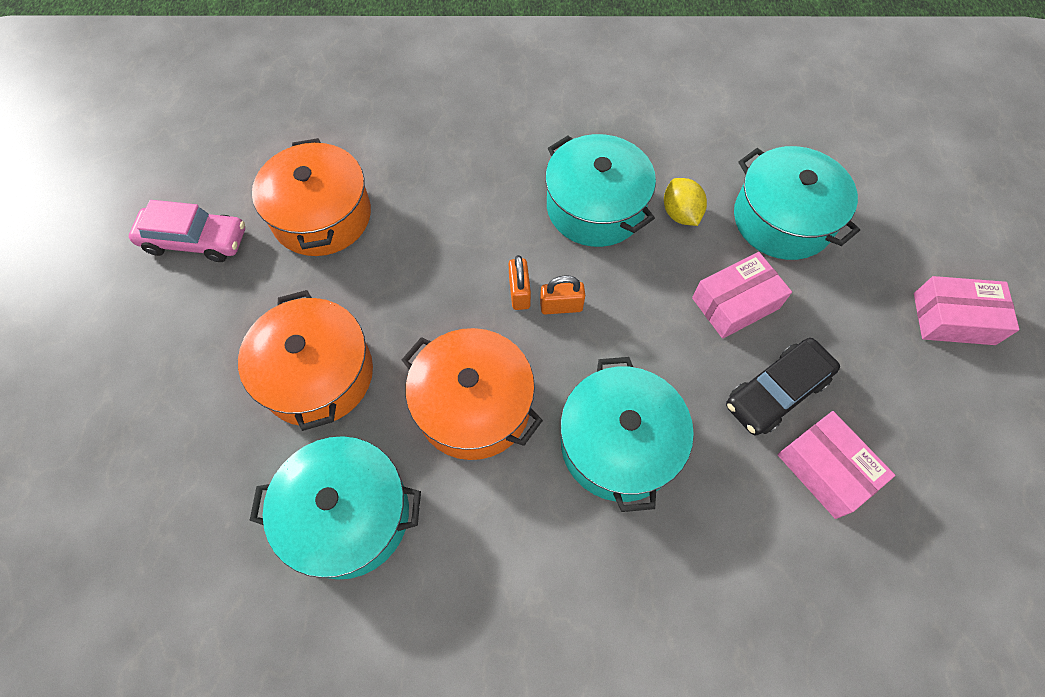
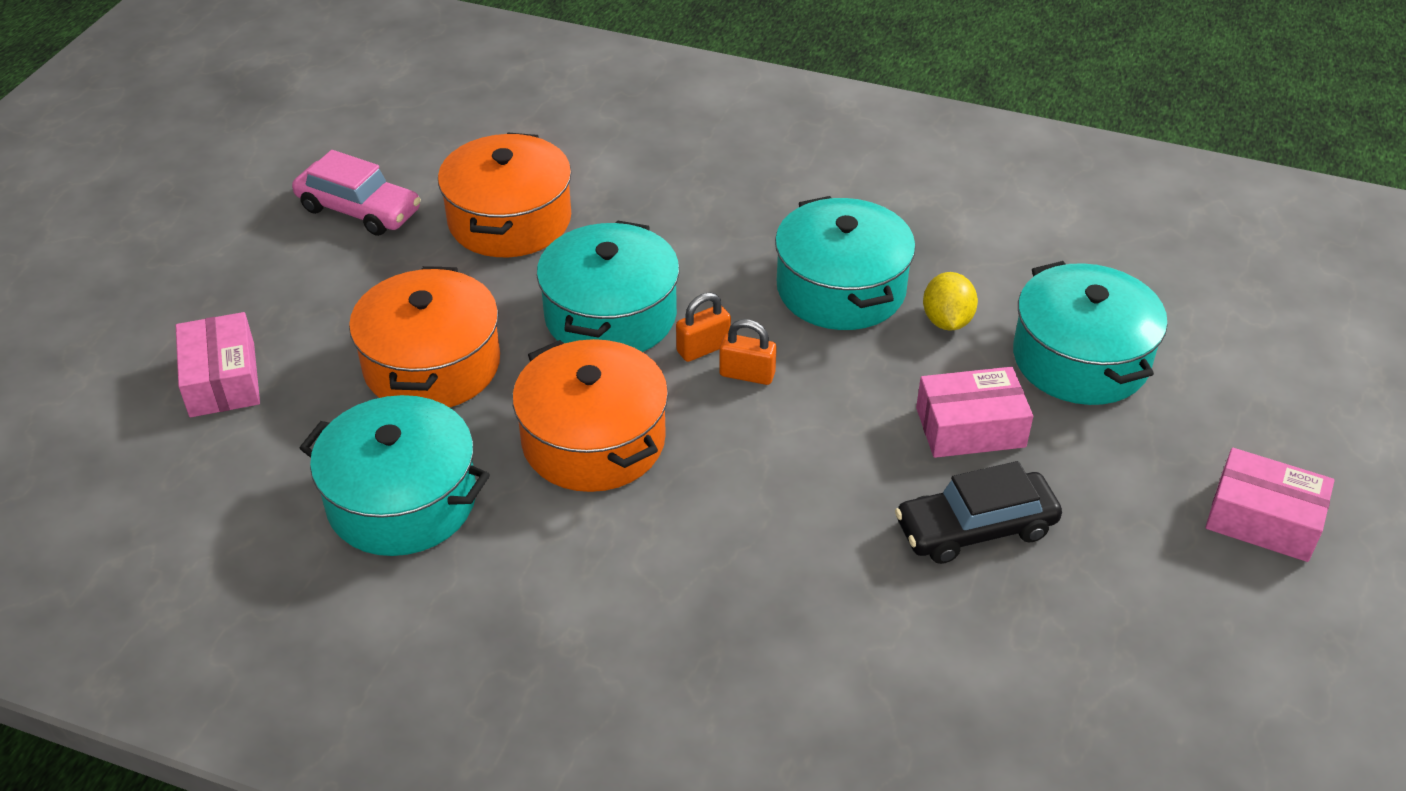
camera: 20 degrees right, 20 degrees down
(519, 292) = (703, 348): orange padlock -> orange padlock turned 45 degrees clockwise
(618, 444) = (747, 524): turquoise pot -> turquoise pot (610, 315)
(825, 469) = (998, 622): pink box -> pink box (222, 379)

